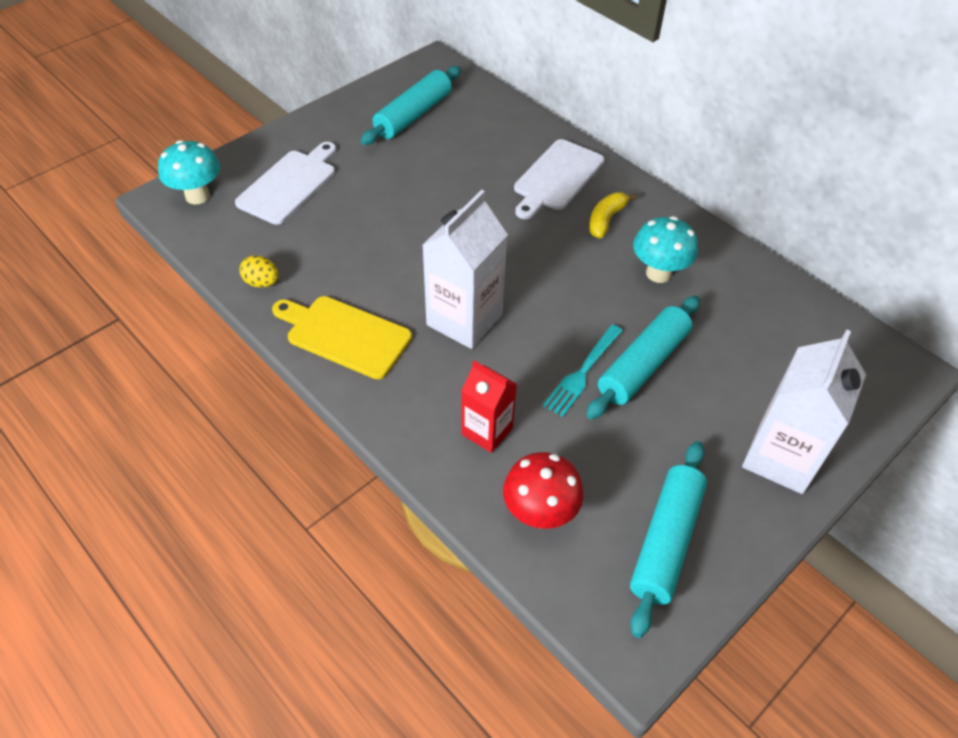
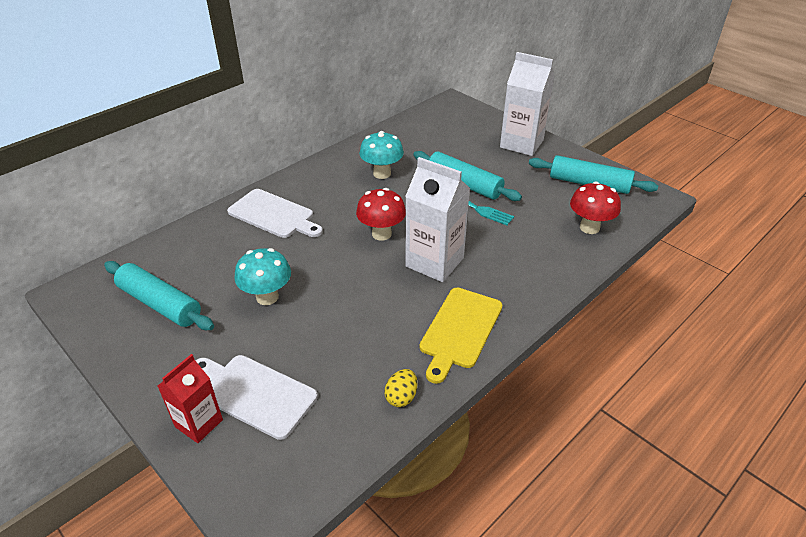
camera: 90 degrees left, 10 degrees down
(197, 196) = (262, 481): turquoise mushroom -> turquoise mushroom (267, 297)
(487, 431) = (534, 249): red carton -> red carton (199, 423)
(521, 271) = (381, 234): none -> red mushroom
(606, 220) = (326, 193): yellow banana -> none

